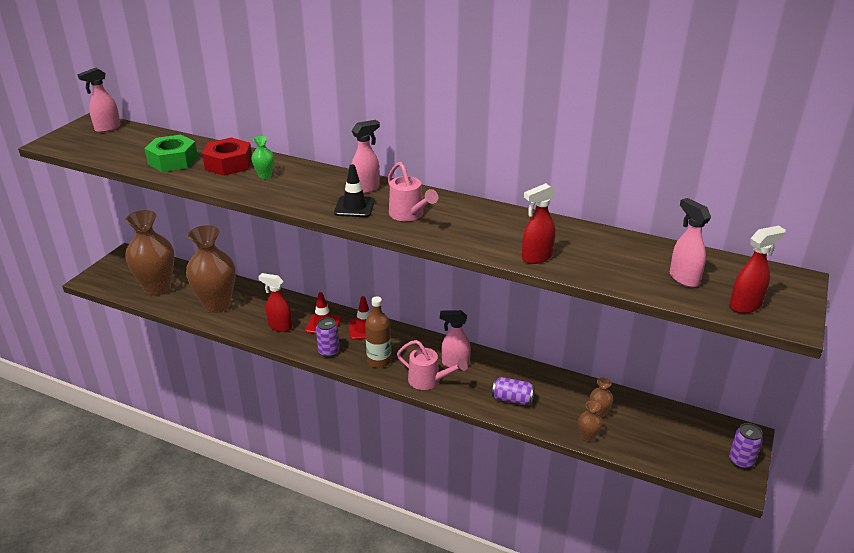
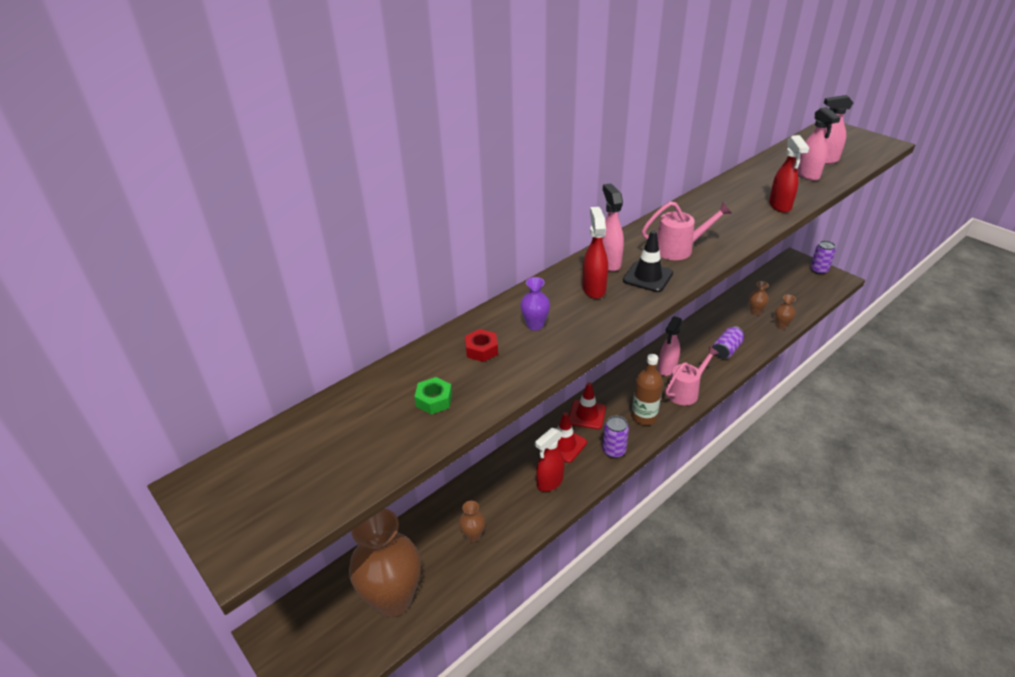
camera: 65 degrees left, 5 degrees up
(107, 128) = (248, 465): pink spray bottle -> pink spray bottle (808, 175)
(173, 161) = (434, 400): green nut -> green nut, size x0.52
(217, 305) = (473, 535): brown vase -> brown vase, size x0.41
(229, 164) = (481, 350): red nut -> red nut, size x0.52
(265, 176) = (535, 325): green vase -> purple vase
(745, 306) = (864, 151): red spray bottle -> red spray bottle (594, 289)

